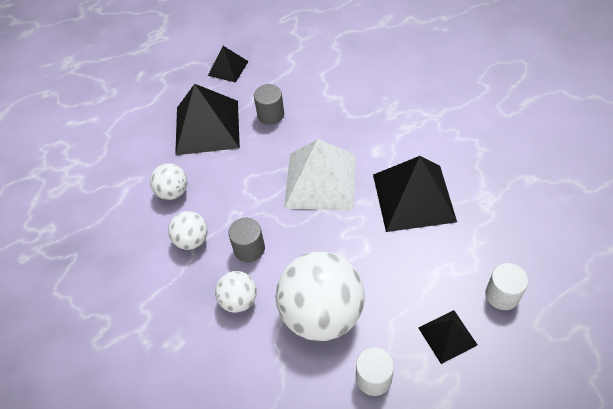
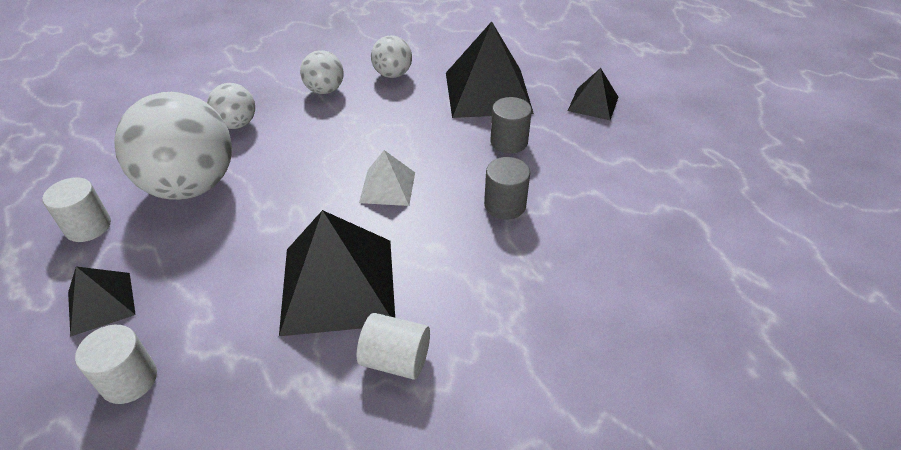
camera: 85 degrees right, 10 degrees down
(249, 248) = (300, 129): grey cylinder -> grey cylinder (505, 205)
(320, 181) = (387, 187): white pyramid -> white pyramid, size x0.53
(463, 163) = (395, 360): none -> white cylinder

